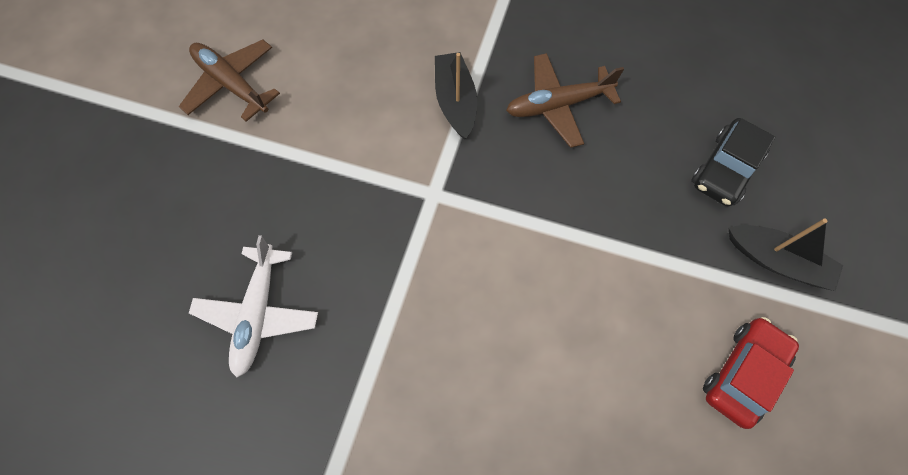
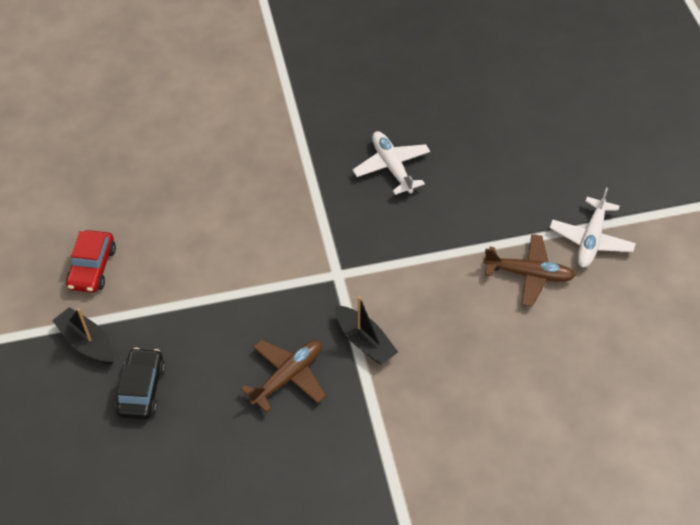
camera: 150 degrees right, 15 degrees down
(133, 87) = (591, 239): none -> white plane
(776, 261) = (87, 342): black boat -> black boat turned 45 degrees clockwise

